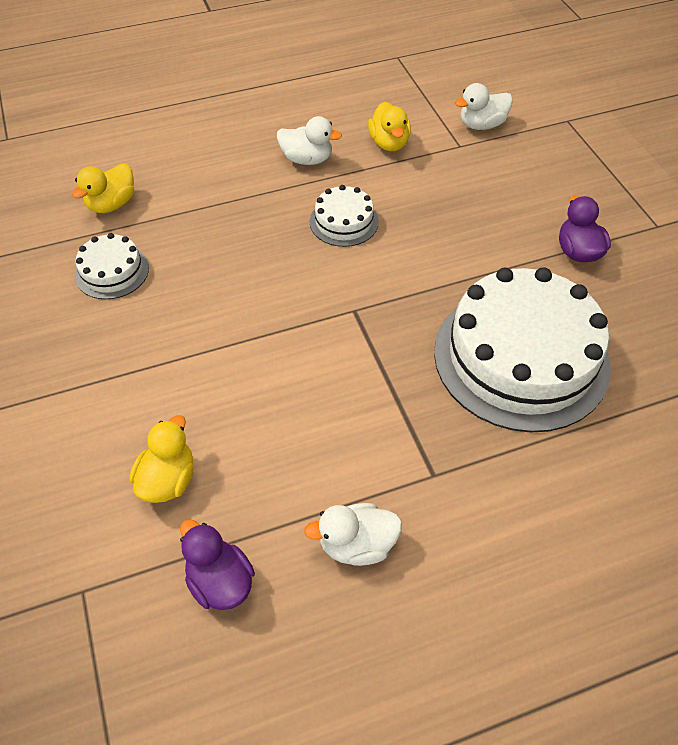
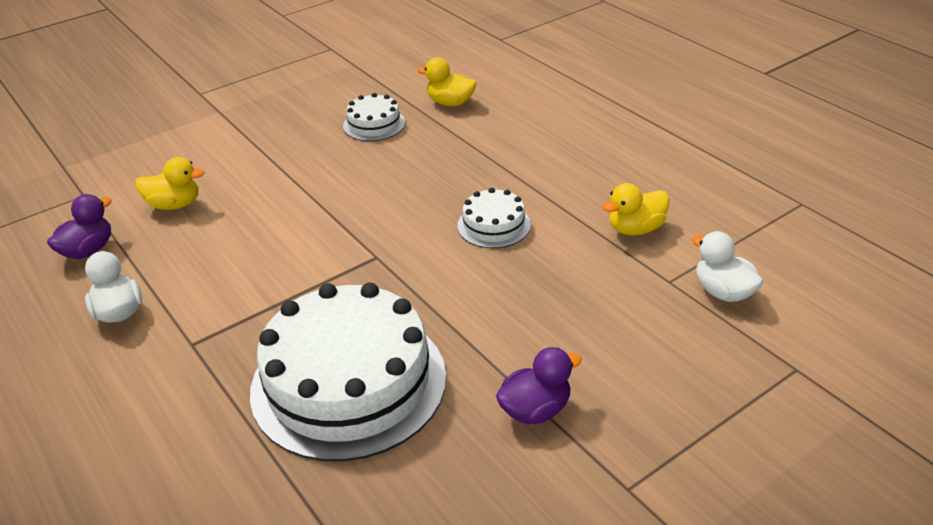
camera: 75 degrees right, 15 degrees down
(307, 159) = (572, 183): white duck -> none

